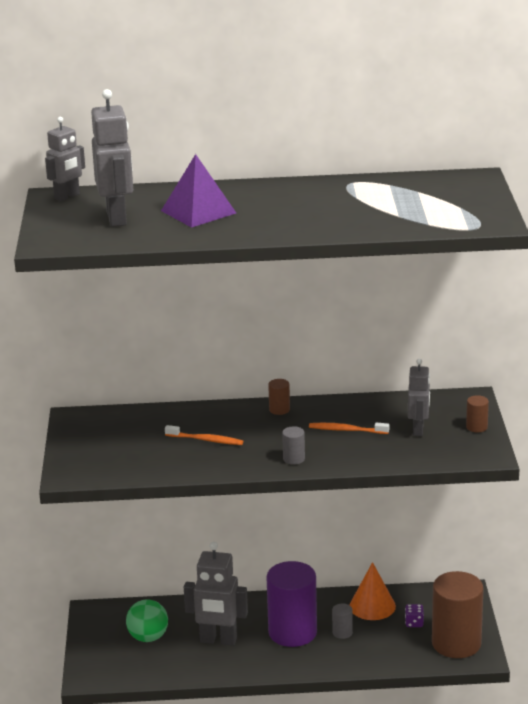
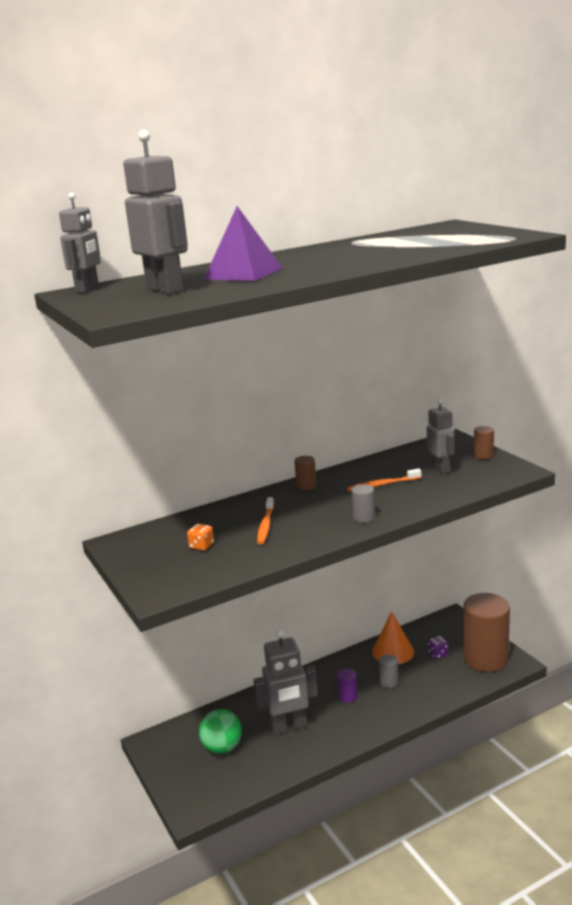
camera: 25 degrees left, 5 degrees down
(137, 443) = (201, 546): none -> orange dice
(206, 440) = (266, 525): orange toothbrush -> orange toothbrush turned 105 degrees clockwise
(292, 632) = (348, 696): purple cylinder -> purple cylinder, size x0.41

